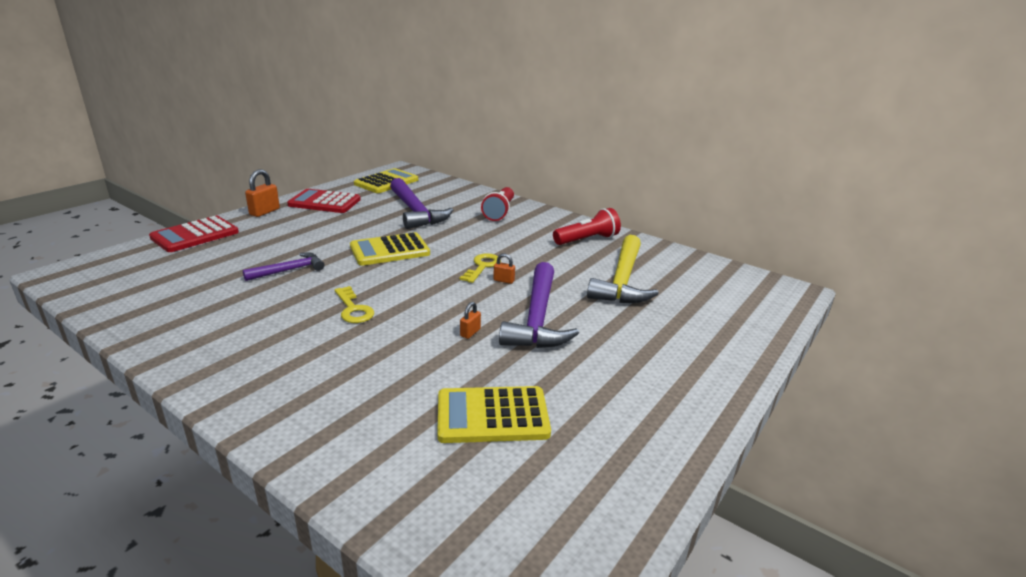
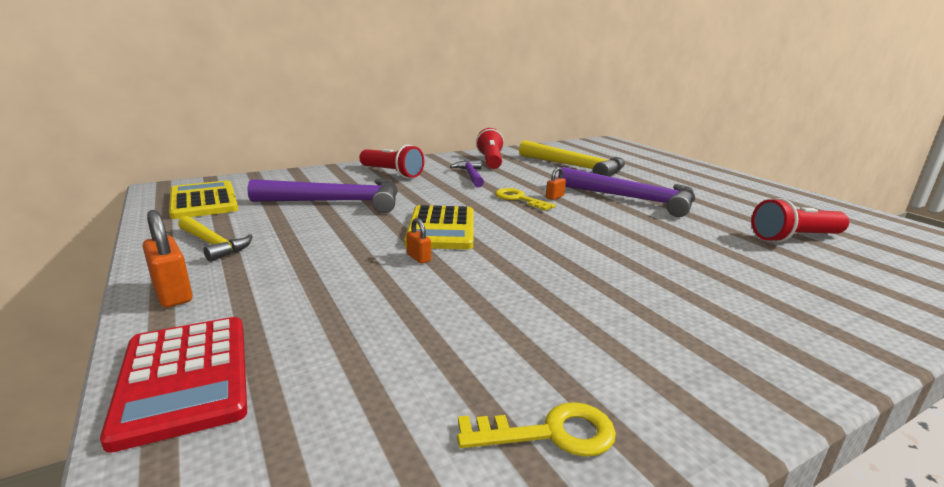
camera: 65 degrees left, 5 degrees down
(289, 270) = (451, 293): purple hammer -> purple hammer (471, 175)
(324, 202) = (213, 244): red calculator -> yellow hammer
(353, 309) = (592, 266): yellow key -> yellow key (549, 433)
(470, 333) = (656, 224): orange padlock -> orange padlock (418, 258)
(492, 415) = (795, 238): yellow calculator -> red flashlight

